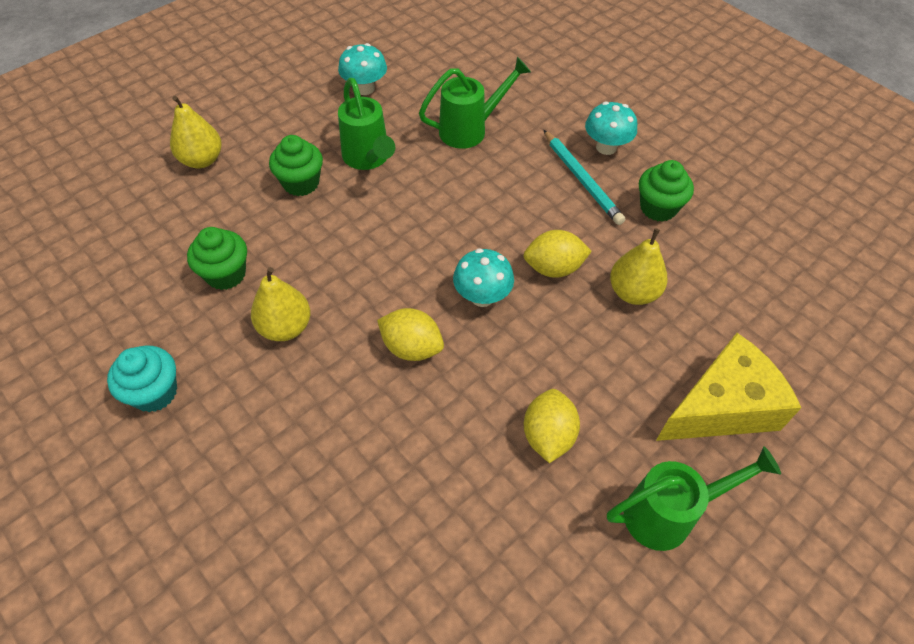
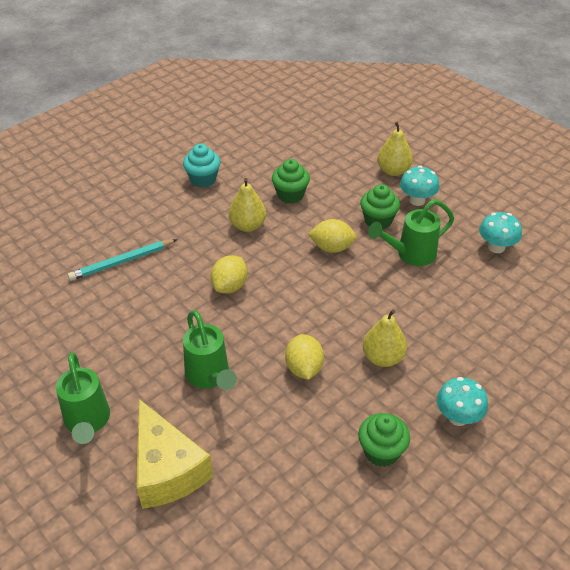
camera: 90 degrees right, 10 degrees down
(470, 129) = (460, 316): green watering can -> green watering can (210, 377)
(482, 297) = (274, 323): turquoise mushroom -> turquoise mushroom (417, 200)
(548, 436) = (155, 358): yellow lemon -> yellow lemon (332, 248)
(582, 179) = (410, 394): turquoise pencil -> turquoise pencil (122, 262)
(633, 292) = (280, 421): yellow pear -> yellow pear (383, 358)

